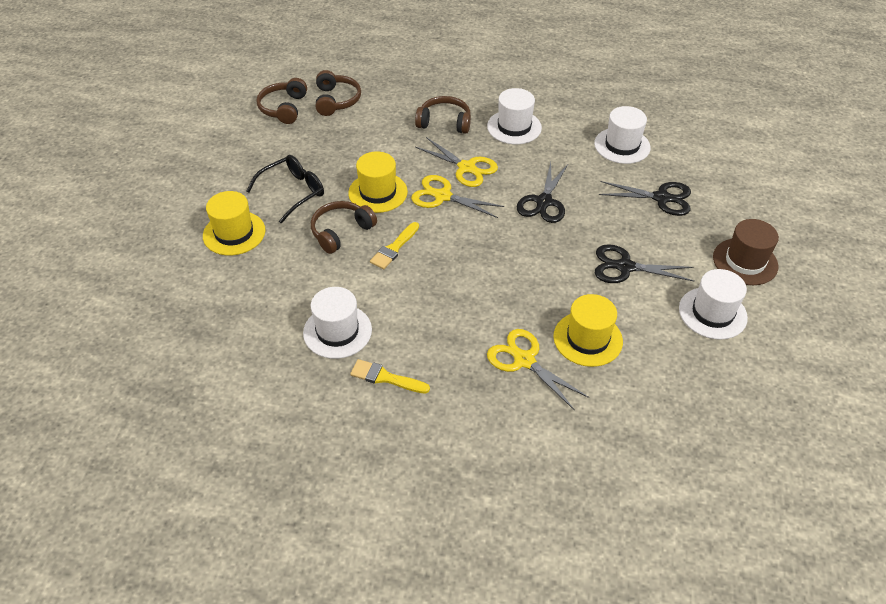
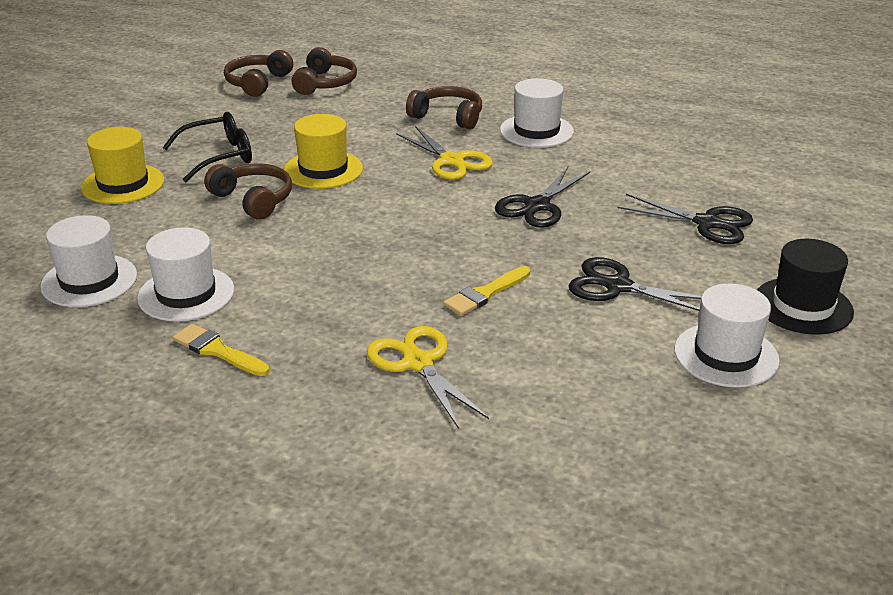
camera: 15 degrees right, 15 degrees down
(341, 231) = (253, 200): brown headphones -> brown headphones turned 75 degrees clockwise
(394, 248) = (311, 224): yellow brush -> yellow brush (485, 294)
(442, 196) = (404, 184): yellow scissors -> none
(587, 339) = (522, 354): yellow hat -> none
(622, 145) = (676, 165): white hat -> white hat (89, 281)
(745, 261) = (803, 306): brown hat -> black hat

